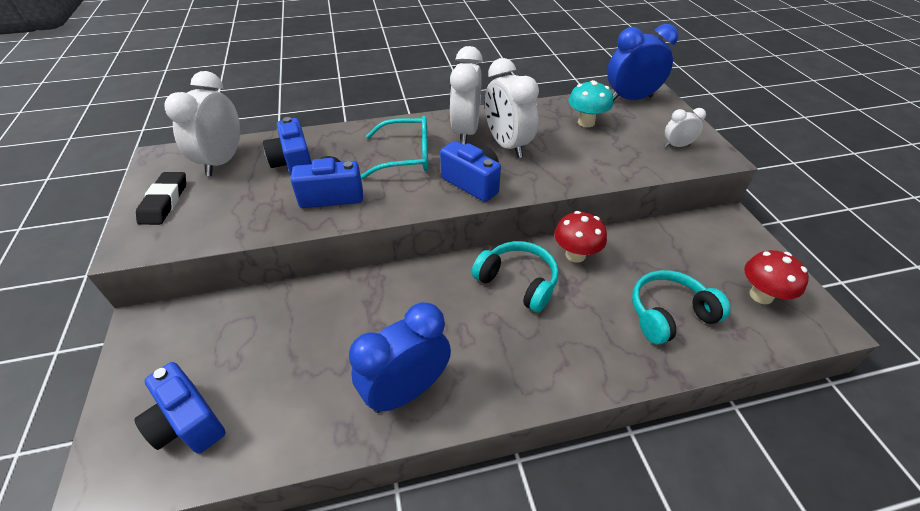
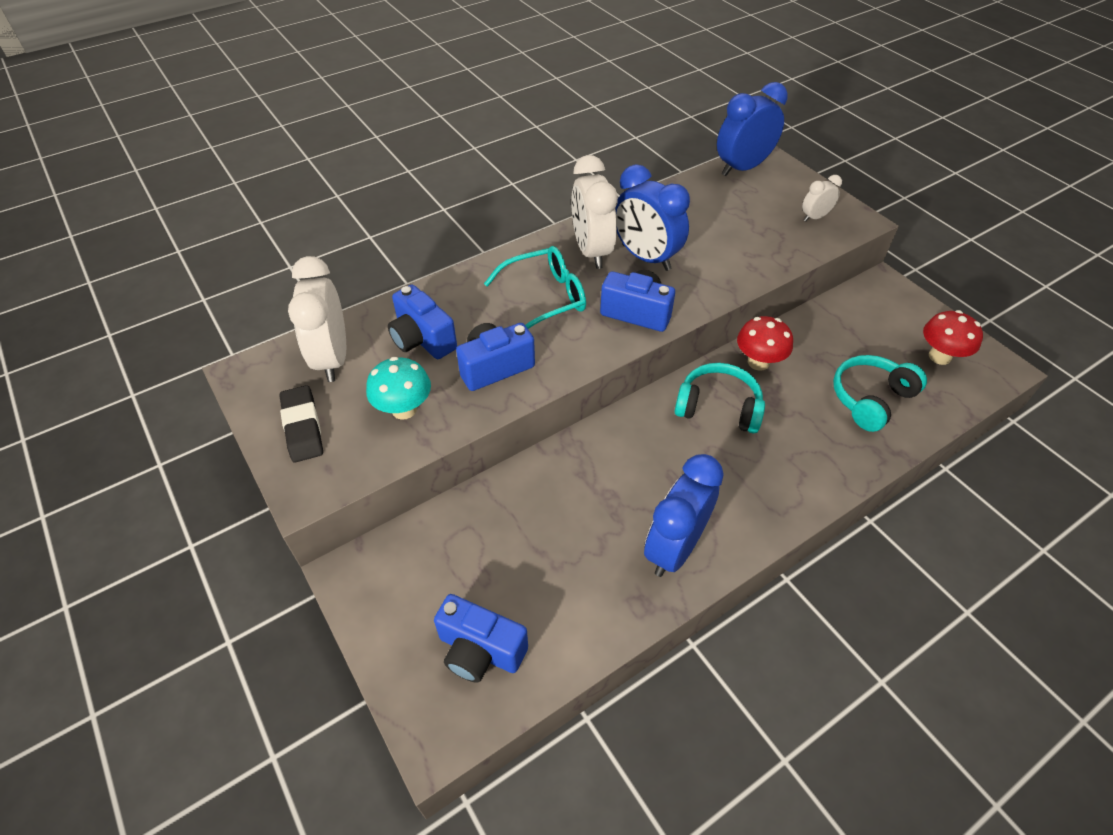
camera: 20 degrees left, 5 degrees up
(507, 145) = (646, 257): white clock -> blue clock
(586, 122) = (712, 209): turquoise mushroom -> turquoise mushroom (404, 409)

